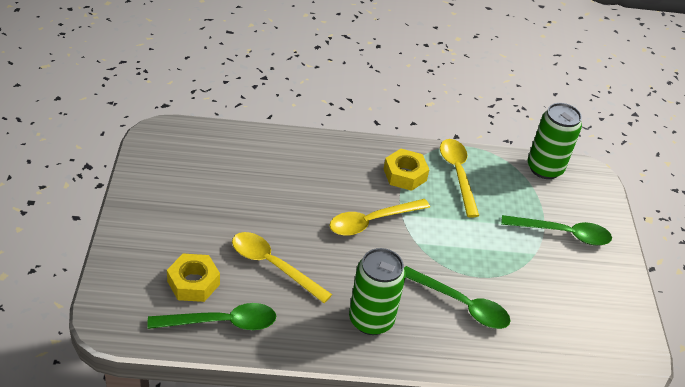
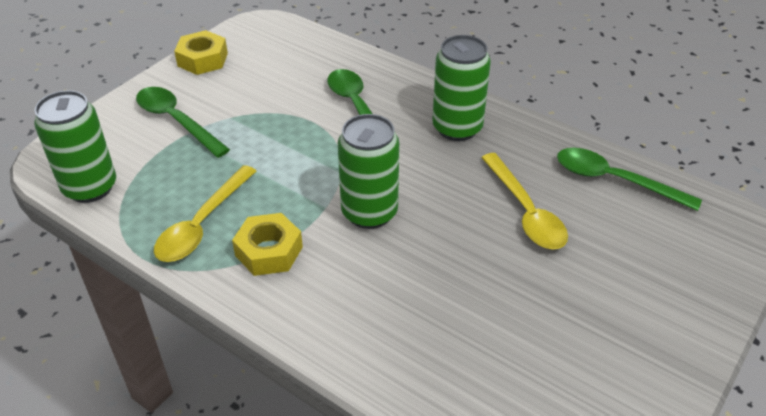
camera: 140 degrees left, 0 degrees up
(193, 283) = (630, 229): yellow nut -> yellow nut (203, 59)
(372, 221) = (369, 212): yellow spoon -> green can

